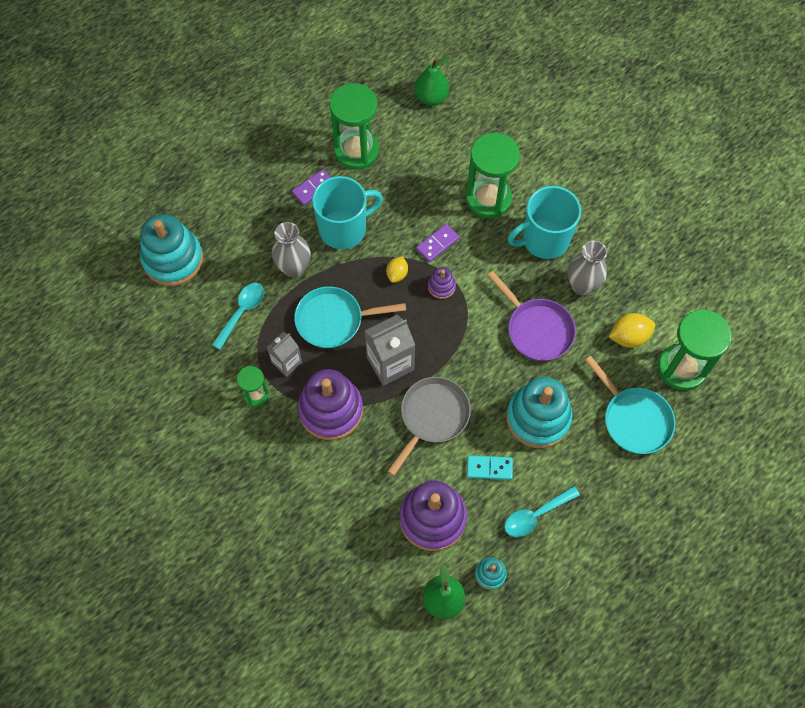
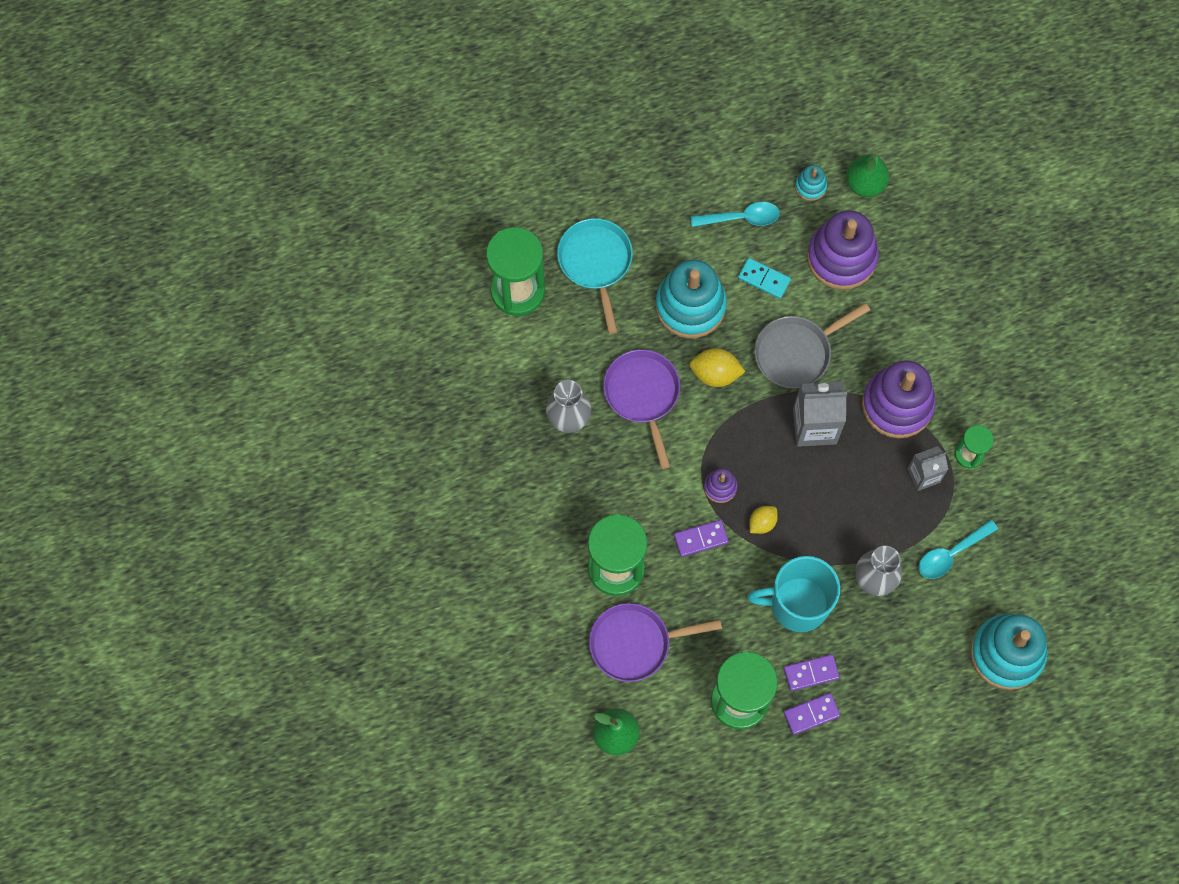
camera: 155 degrees left, 5 degrees up
(301, 163) = (811, 714): none -> purple domino
(334, 320) = (854, 500): turquoise pan -> none
(448, 157) = (635, 643): none -> purple pan
(544, 240) = (580, 491): turquoise mug -> none
(629, 337) = (552, 345): yellow lemon -> yellow lemon (715, 374)

